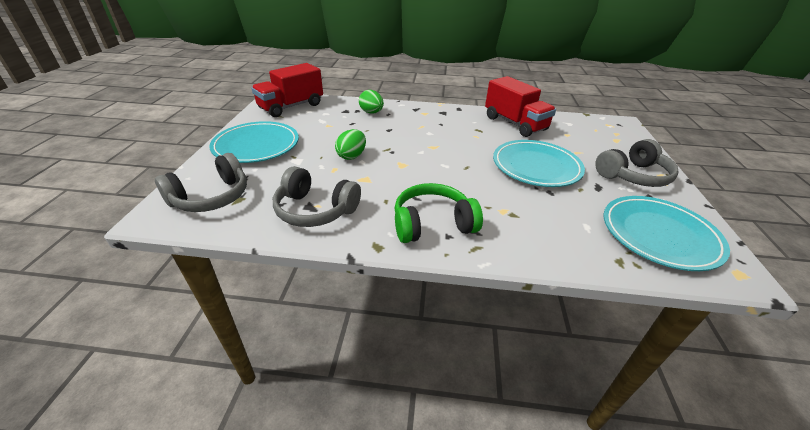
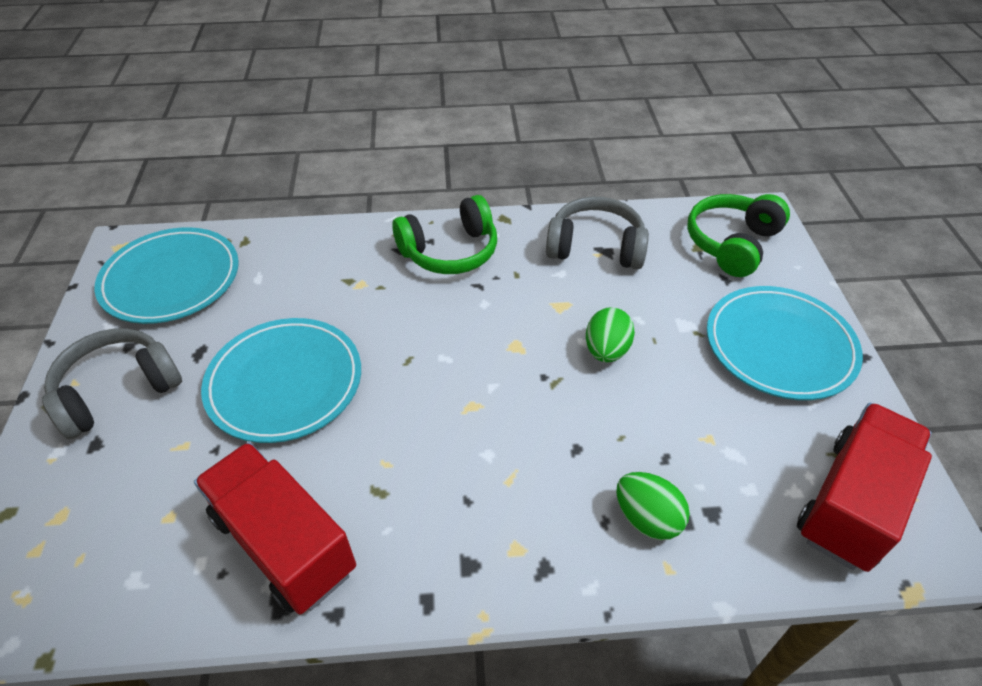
camera: 170 degrees right, 10 degrees up
(211, 197) = (732, 244): grey headphones -> green headphones

